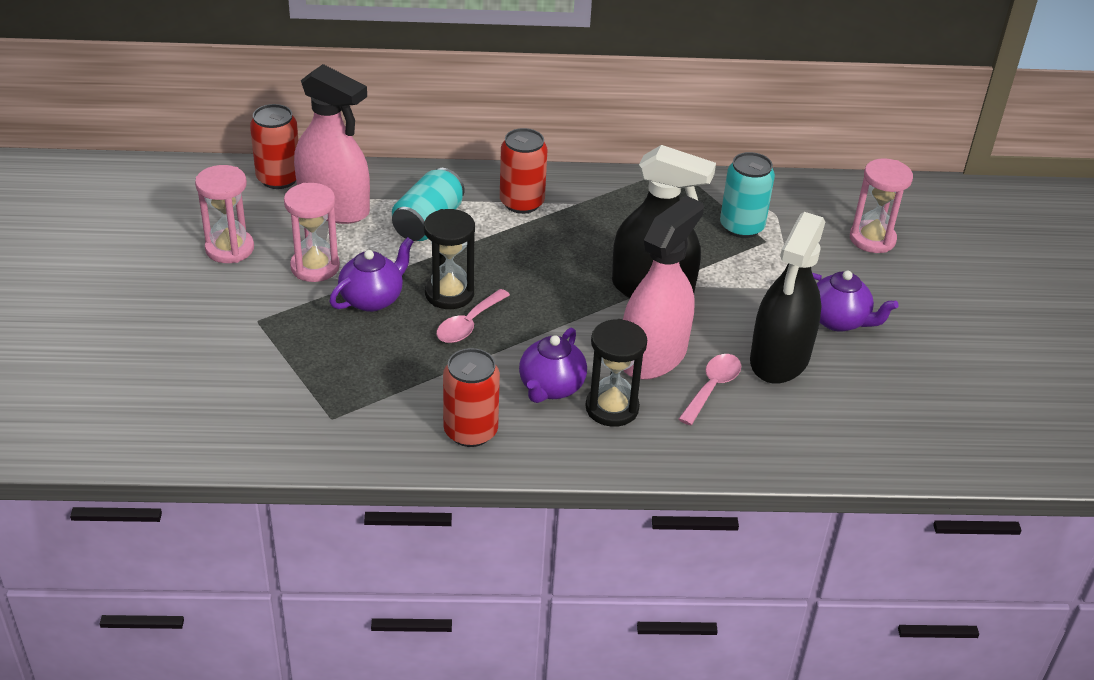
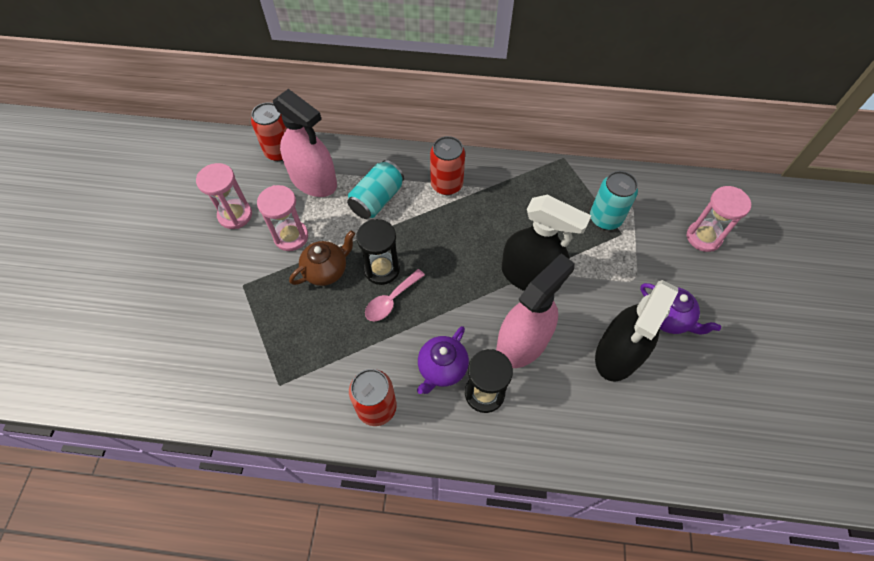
camera: 10 degrees right, 20 degrees up
(373, 299) = (326, 270): purple teapot -> brown teapot
(712, 387) = (563, 379): pink spoon -> none

